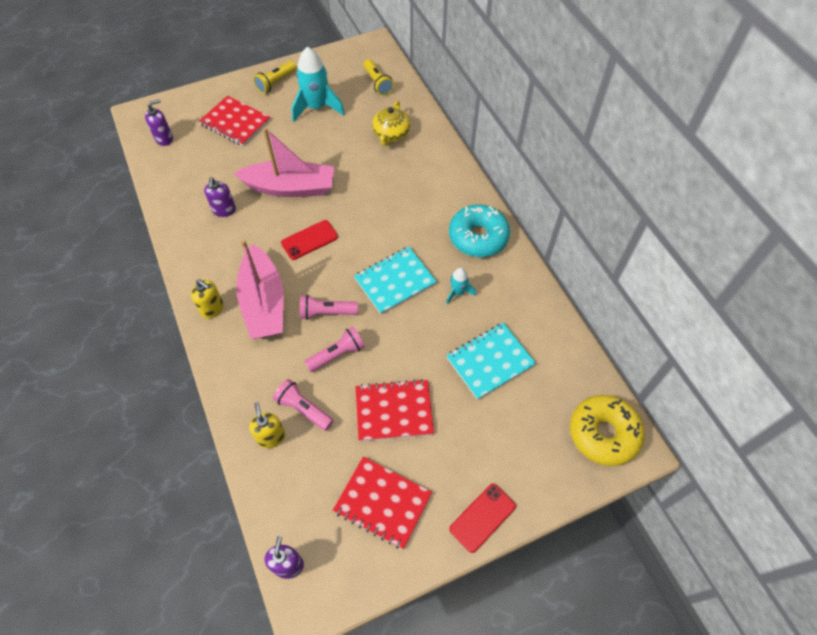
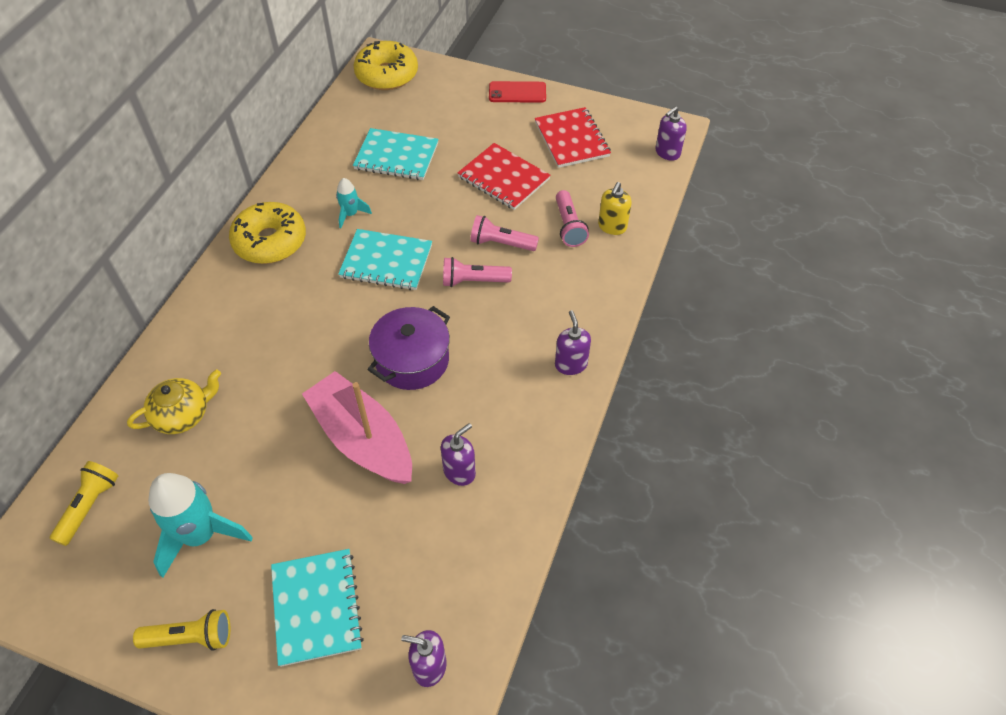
camera: 135 degrees left, 5 degrees down
(212, 309) = (571, 364): yellow soap dispenser -> purple soap dispenser
(235, 122) = (316, 607): red notebook -> turquoise notebook
(264, 302) = (518, 333): pink boat -> none
(309, 240) = (412, 360): red phone -> purple pot
(326, 313) = (473, 281): pink flashlight -> pink flashlight turned 135 degrees clockwise
(478, 237) = (270, 241): turquoise donut -> yellow donut

